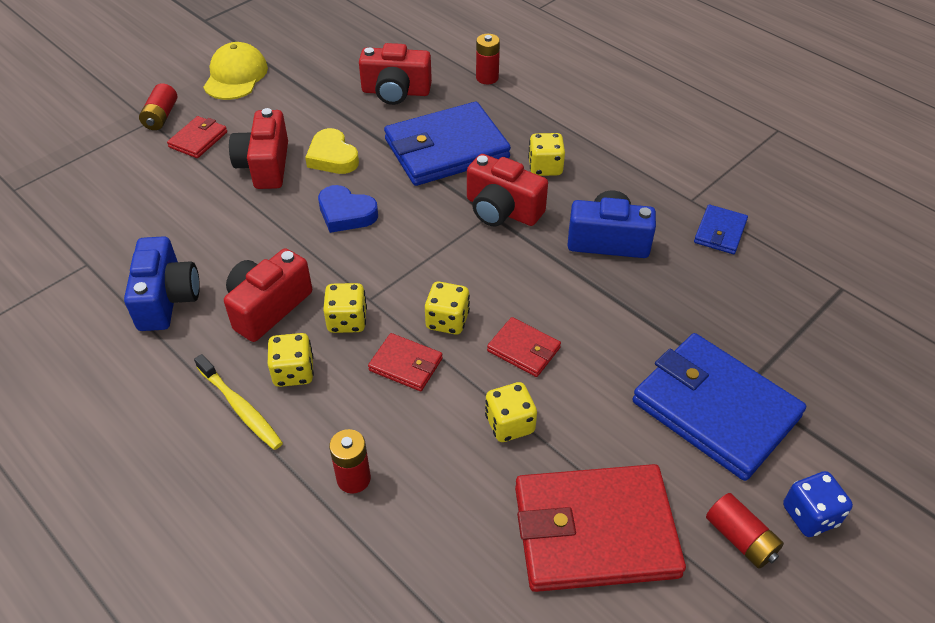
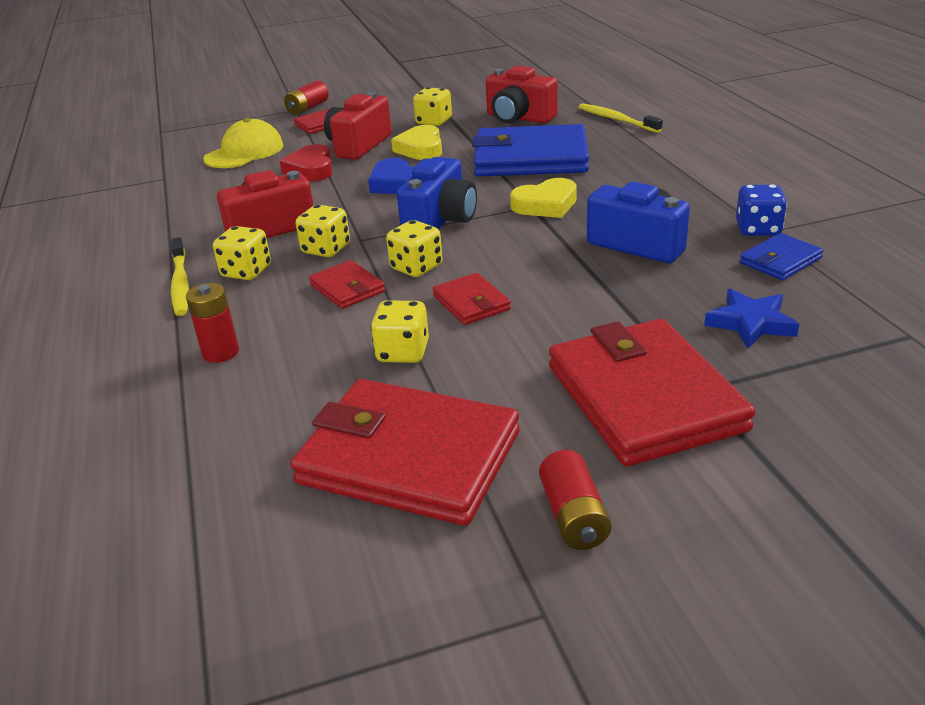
camera: 30 degrees right, 15 degrees down
(167, 299) = (198, 208): blue camera -> blue camera (440, 220)
(235, 76) = (390, 93): yellow cap -> yellow cap (244, 152)
(242, 212) = (311, 169): none -> red heart
(487, 78) = (616, 119): red battery -> yellow toothbrush
(502, 210) = (546, 205): red camera -> yellow heart
(545, 167) = (619, 184): yellow dice -> yellow dice (434, 122)
(715, 409) = (644, 398): blue wallet -> red wallet
(739, 307) = (751, 323): none -> blue star
(810, 515) = (686, 524): blue dice -> blue dice (758, 229)

